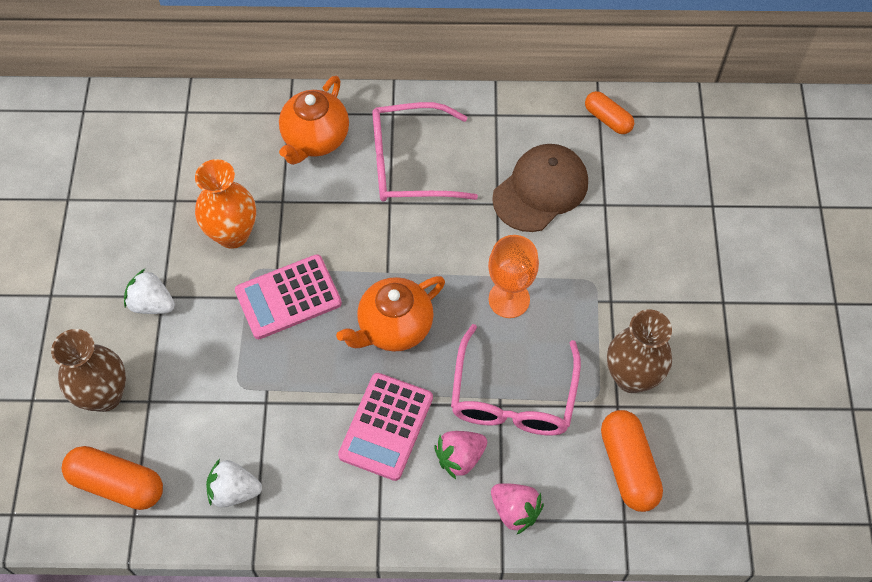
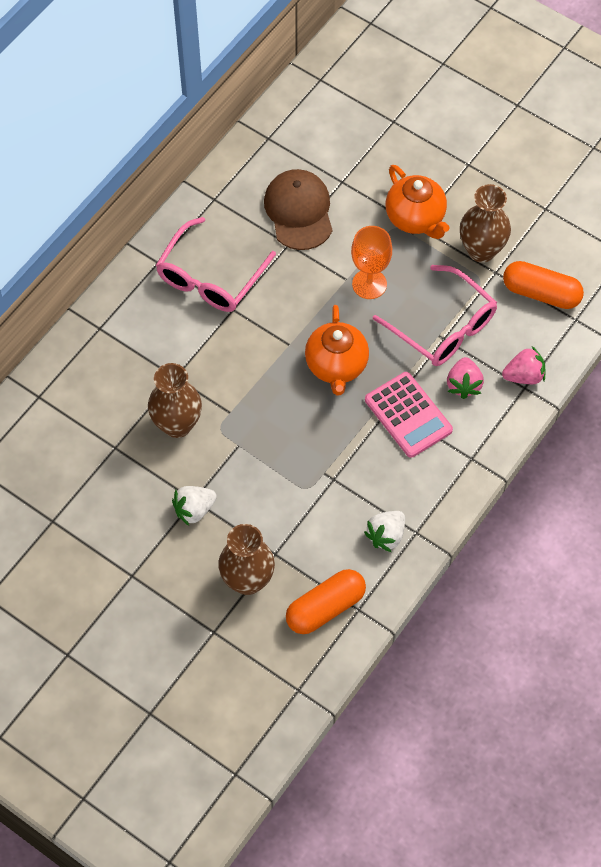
camera: 55 degrees left, 0 degrees up
(233, 234) = (177, 424): orange vase -> brown vase
(288, 297) = (260, 418): pink calculator -> none
(315, 139) = (138, 325): orange teapot -> orange teapot (416, 218)
(607, 119) = (275, 135): orange capsule -> none

